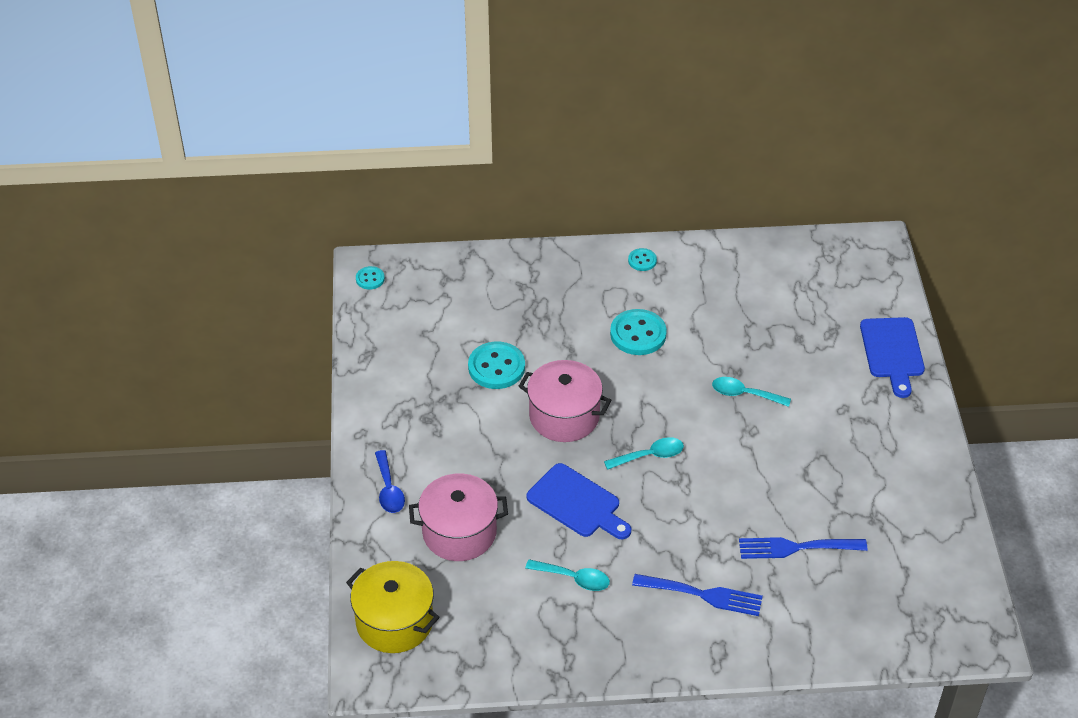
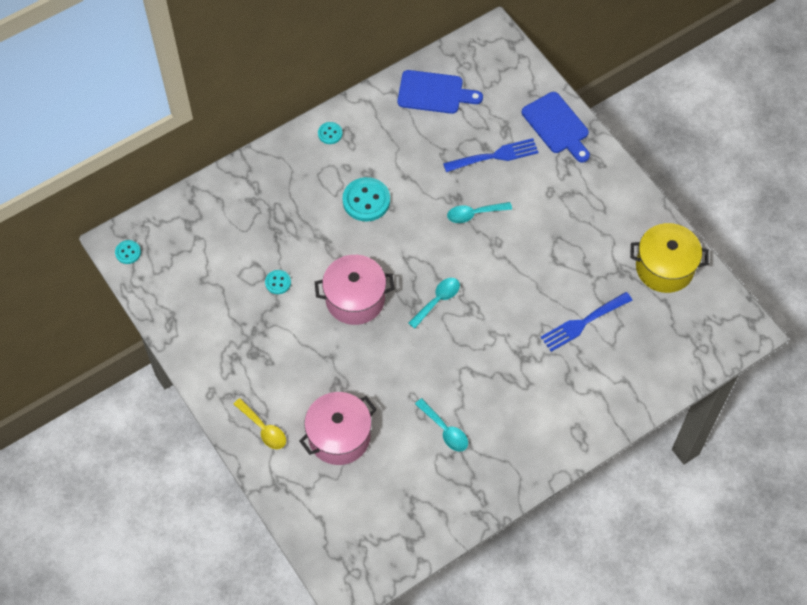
camera: 30 degrees left, 15 degrees up
(389, 489) = (263, 429): blue spoon -> yellow spoon
(394, 622) = (338, 535): yellow pot -> yellow pot (664, 268)
(496, 367) = (278, 282): turquoise button -> turquoise button, size x0.53
(574, 578) = (445, 430): turquoise spoon -> turquoise spoon turned 60 degrees clockwise
(577, 503) = (409, 367): blue cutting board -> blue cutting board (434, 93)
(703, 595) = (542, 394): blue fork -> blue fork (495, 156)

